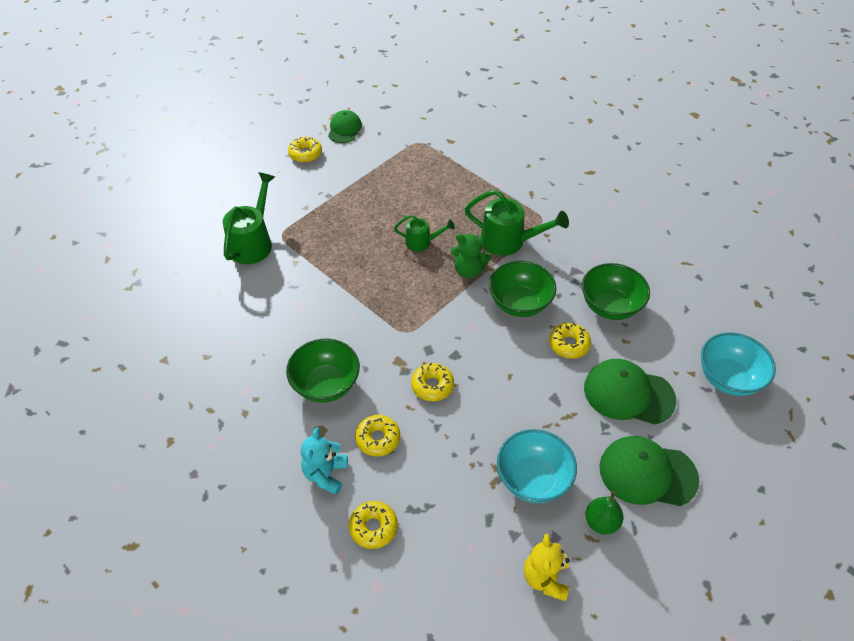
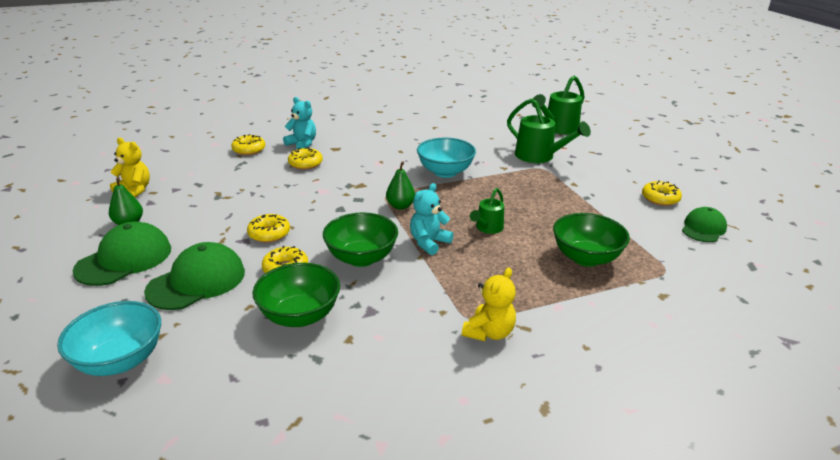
camera: 115 degrees right, 20 degrees down
(326, 384) = (369, 156): green bowl -> green bowl (586, 258)
(344, 129) = (703, 228): green cap -> green cap turned 90 degrees counterclockwise
(421, 312) = (400, 206): none -> green pear
(432, 386) = (323, 192): yellow donut -> yellow donut (269, 233)
(468, 270) = (429, 243): green teddy bear -> turquoise teddy bear
(509, 242) = (450, 280): green watering can -> green watering can (557, 129)
(533, 479) = (198, 208): turquoise bowl -> turquoise bowl (445, 172)
(549, 207) = (489, 332): none -> yellow teddy bear

